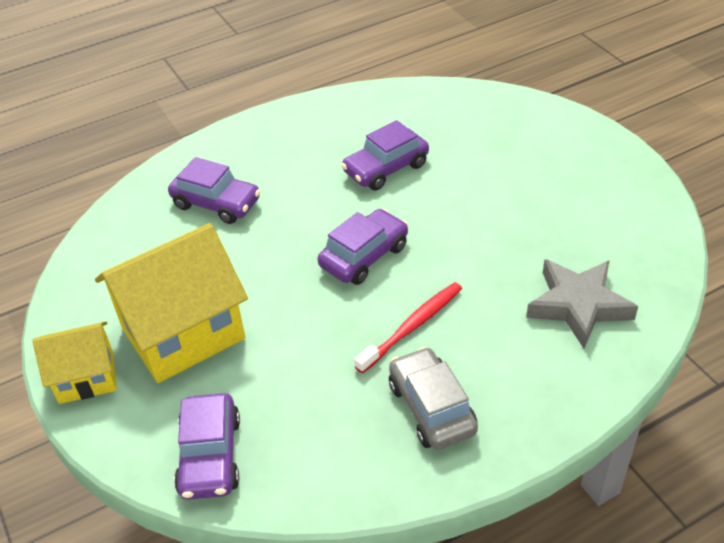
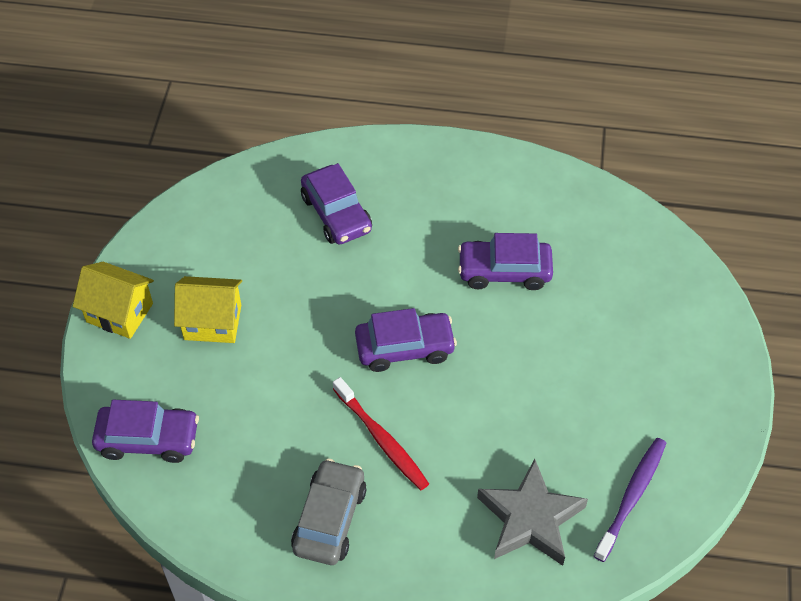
camera: 35 degrees right, 10 degrees up
(183, 333) = (213, 322): yellow house -> yellow house, size x0.57
(210, 456) = (148, 439): purple car -> purple car turned 120 degrees counterclockwise
(413, 326) = (382, 440): red toothbrush -> red toothbrush turned 60 degrees clockwise
(627, 247) = (632, 496): none -> purple toothbrush

